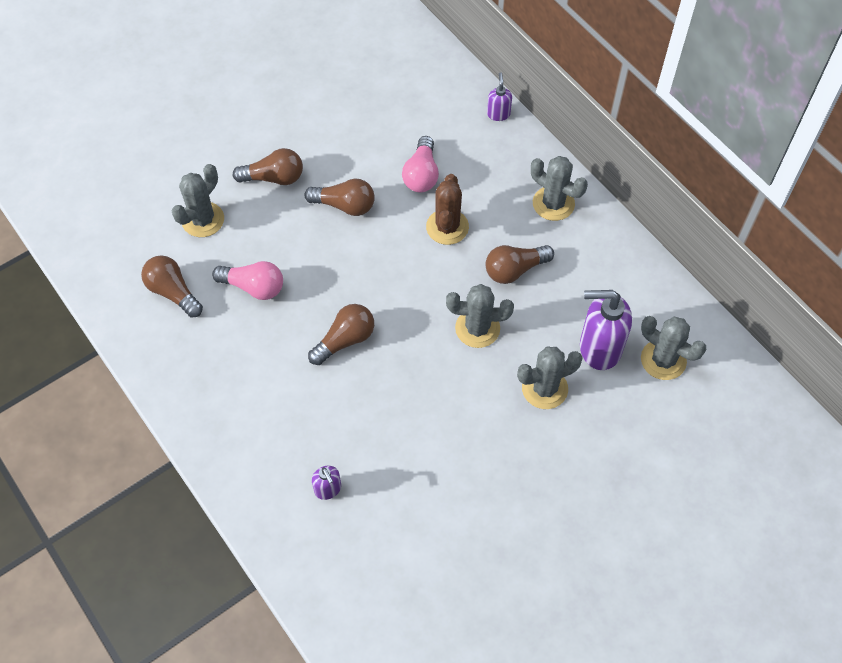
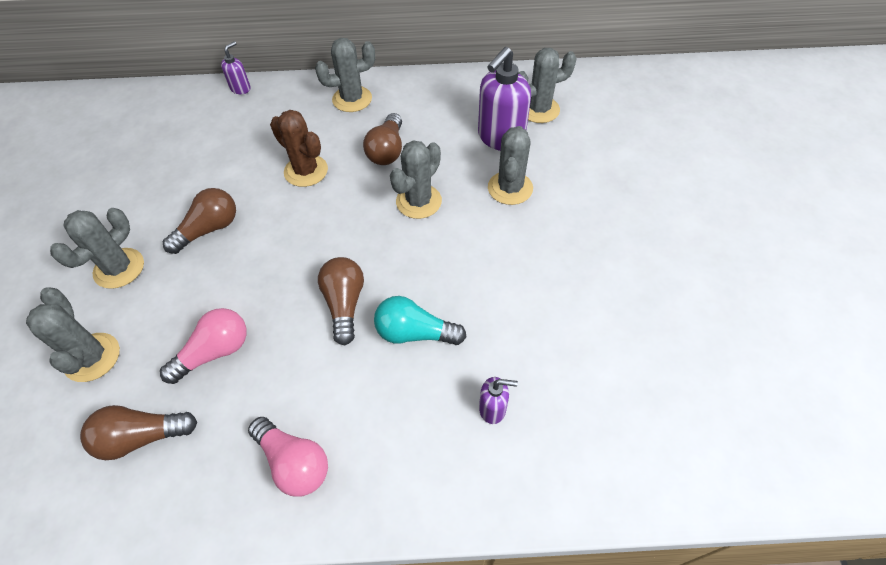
camera: 55 degrees left, 5 degrees down
(274, 178) = (119, 268): brown light bulb -> grey cactus
(353, 402) = (414, 333): none -> turquoise light bulb
(421, 174) = (239, 161): pink light bulb -> pink light bulb (294, 462)
(498, 114) = (241, 88): purple soap dispenser -> purple soap dispenser turned 90 degrees clockwise

